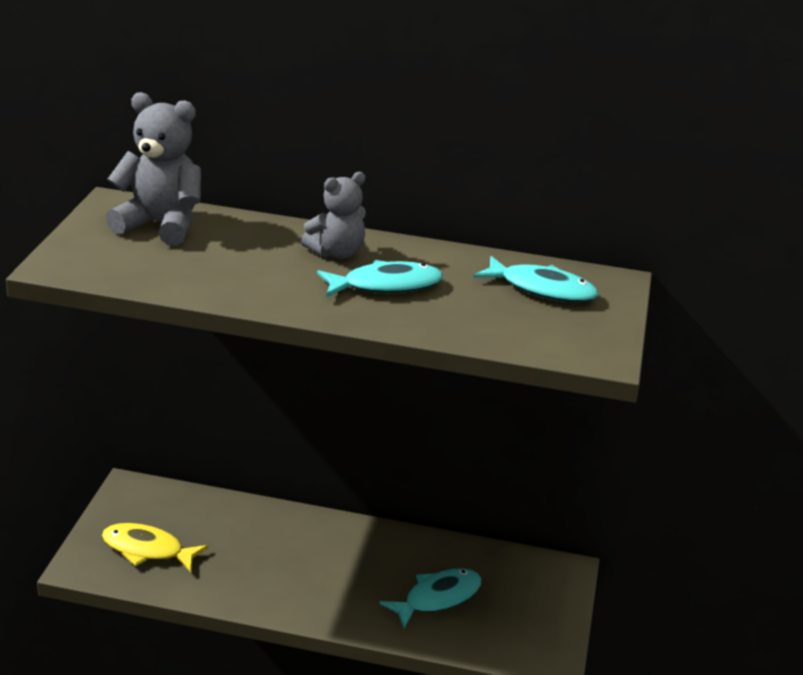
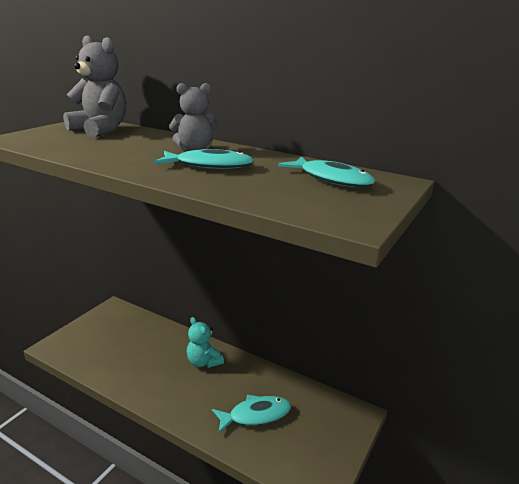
camera: 20 degrees right, 5 degrees down
(147, 550) = (96, 344): yellow fish -> none
(328, 544) = (203, 362): none -> turquoise teddy bear

